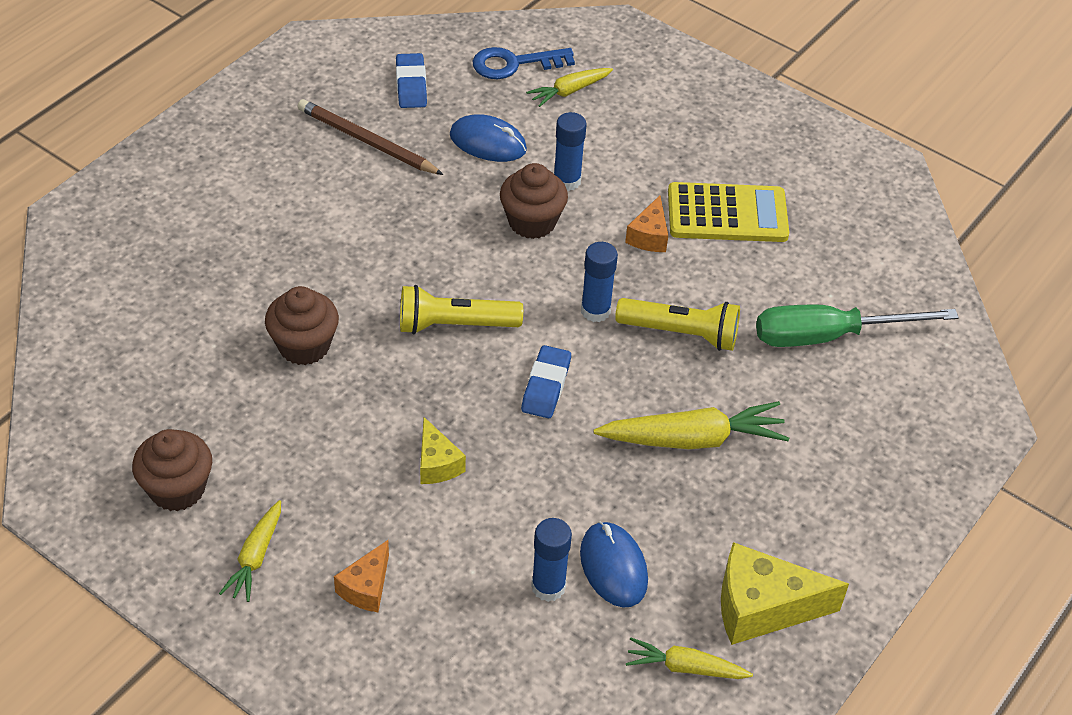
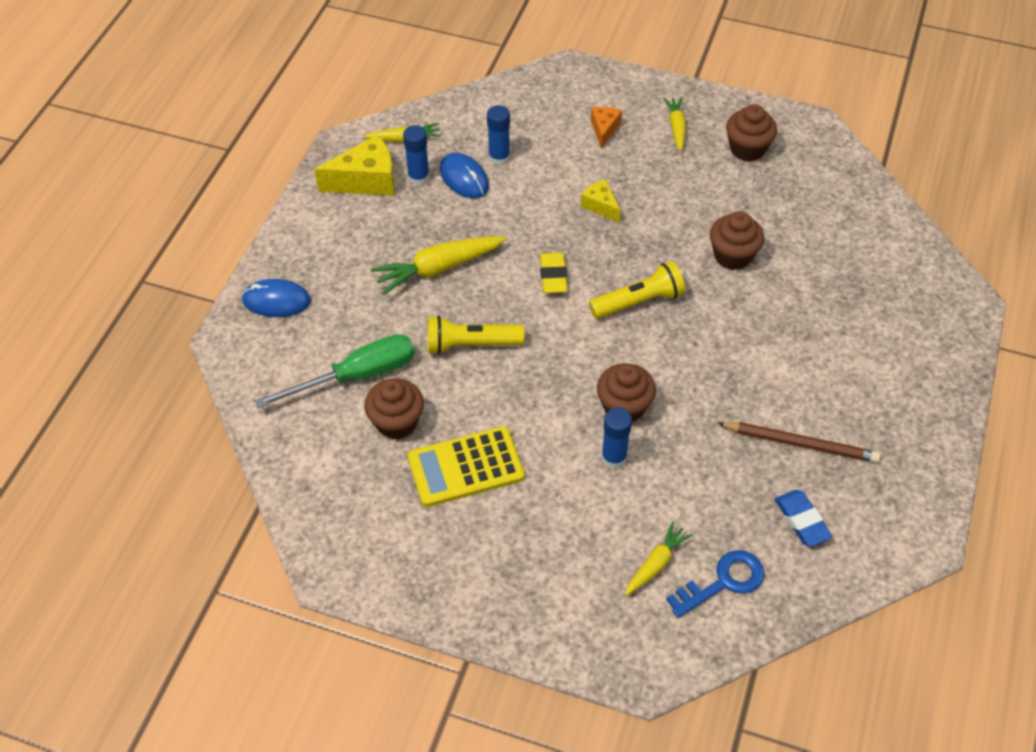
camera: 165 degrees right, 5 degrees up
(488, 142) = (699, 477): blue mouse -> blue mouse (276, 300)
(546, 386) = (553, 276): blue eraser -> yellow eraser
(595, 311) = (541, 344): blue glue stick -> blue glue stick (418, 177)
(649, 236) = (524, 424): orange cheese -> none
(792, 275) = (396, 422): none -> brown cupcake

